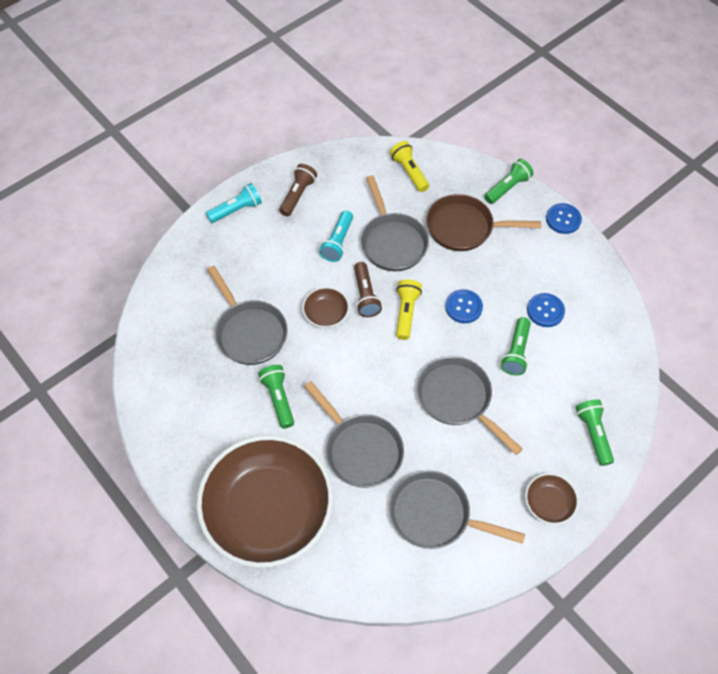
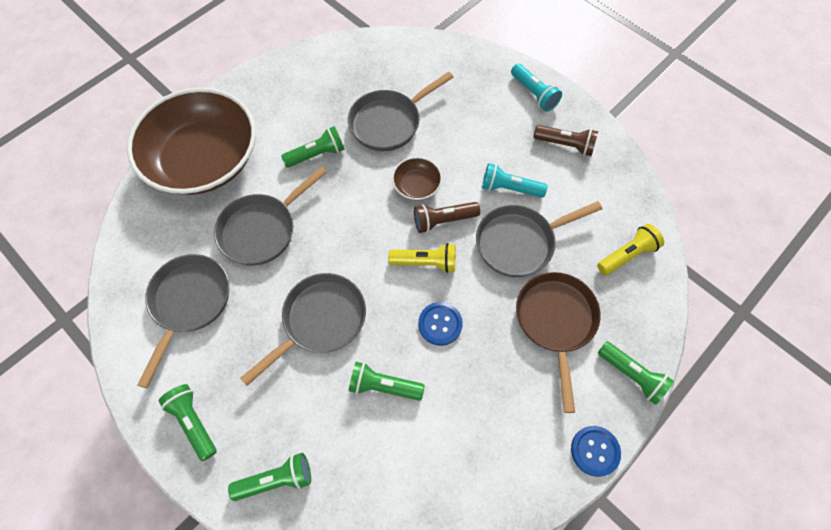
camera: 85 degrees right, 5 degrees up
(545, 311) = (445, 423): blue button -> none
(548, 503) = (193, 422): brown bowl -> green flashlight

